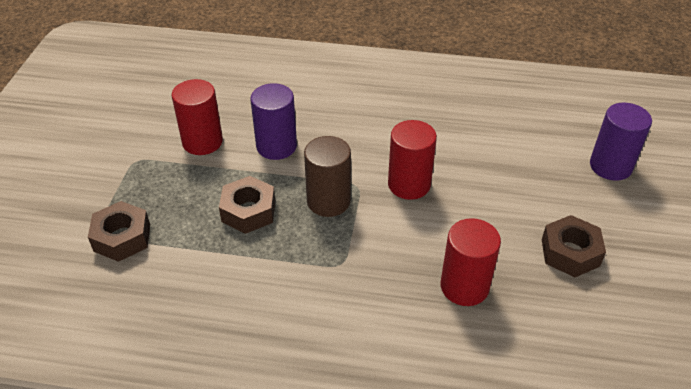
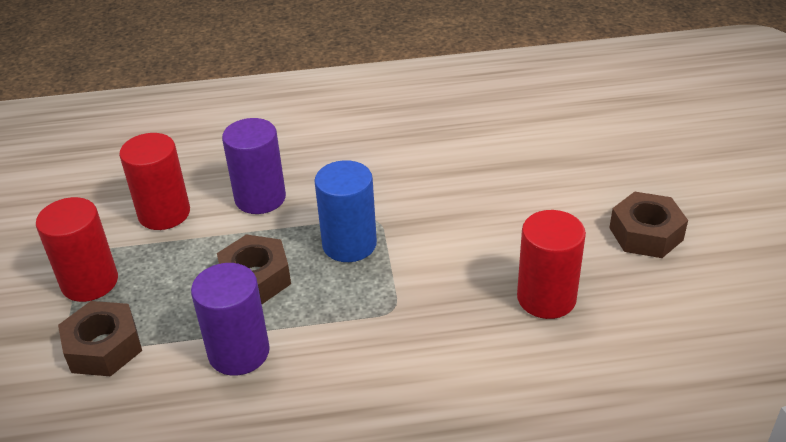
camera: 15 degrees left, 5 degrees down
(328, 201) = (349, 244): brown cylinder -> blue cylinder
(409, 184) = (436, 204): red cylinder -> red cylinder (90, 282)
(610, 166) = (650, 136): purple cylinder -> purple cylinder (239, 352)

